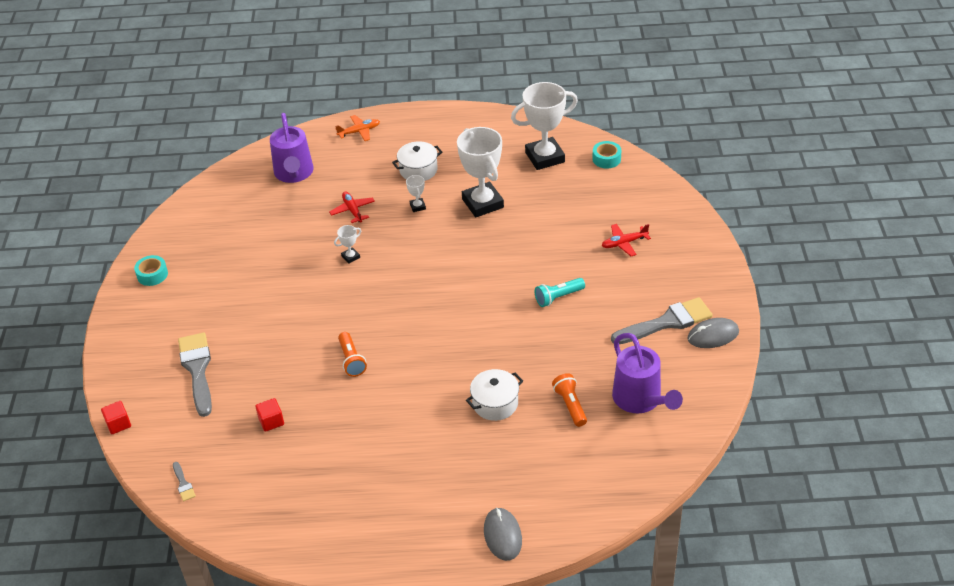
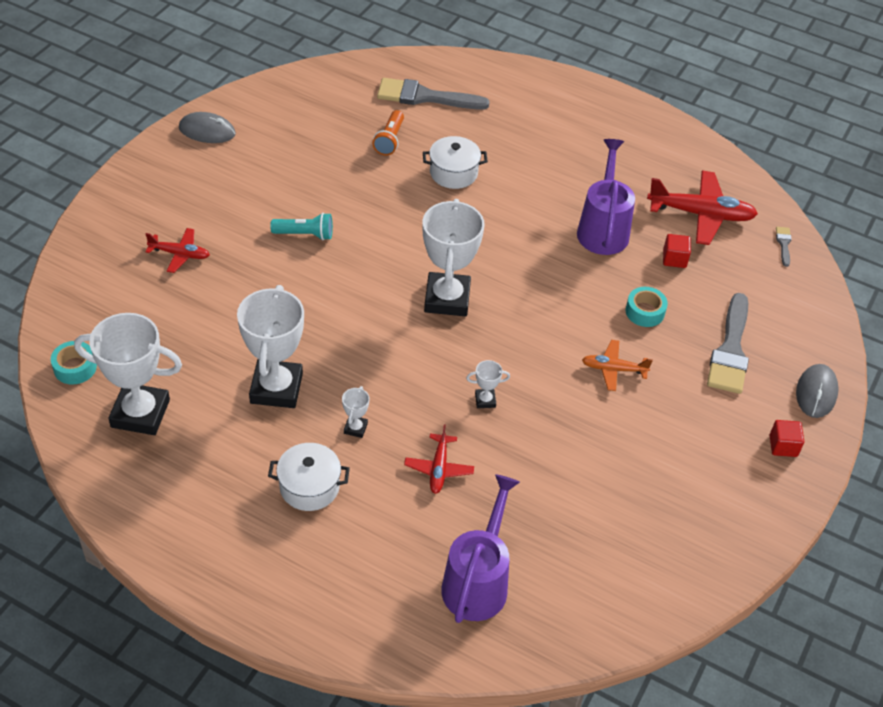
camera: 155 degrees left, 5 degrees up
(118, 424) = (835, 332): red cube -> red cube (783, 446)
(152, 275) = (745, 510): turquoise tape -> turquoise tape (645, 312)
(266, 476) = (701, 214): none -> red plane
(351, 360) = (561, 278): orange flashlight -> none
(359, 131) = (334, 612): orange plane -> orange plane (613, 369)
(422, 304) = (447, 299): none -> white trophy
(502, 535) = (527, 84): grey mouse -> grey mouse (816, 393)
(641, 400) = (327, 115): purple watering can -> purple watering can (603, 228)
(667, 322) = (232, 161): grey brush -> grey brush (425, 97)

